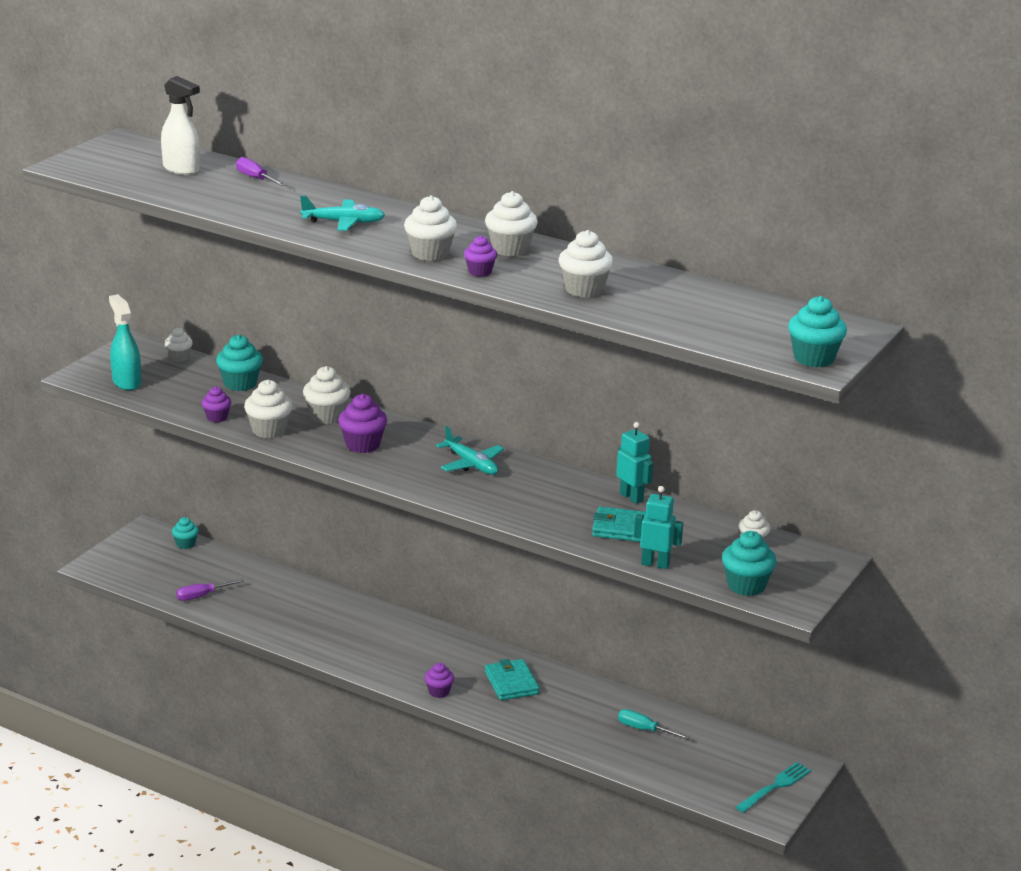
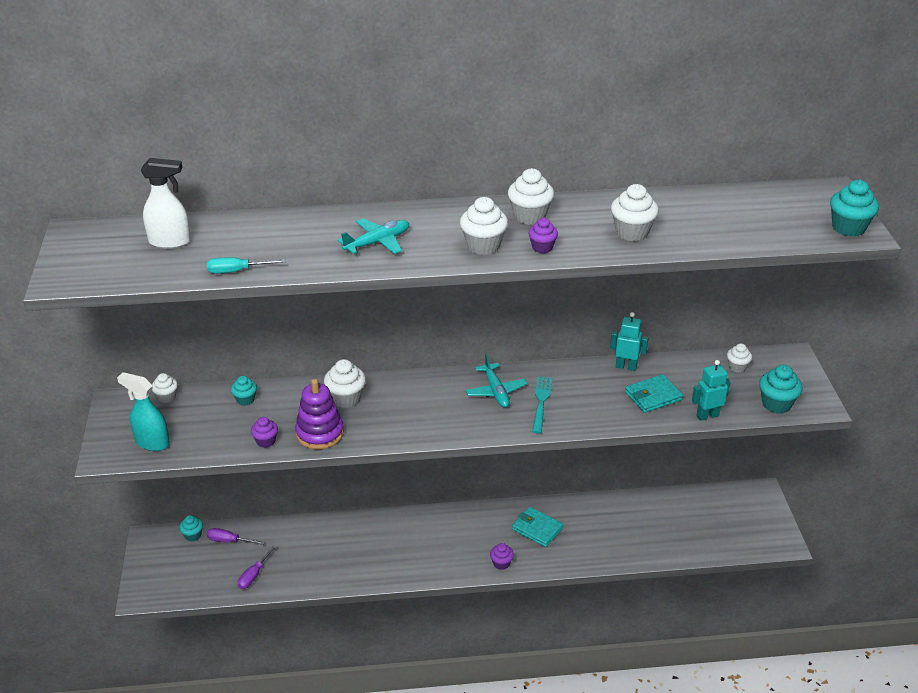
camera: 35 degrees left, 10 degrees up
(240, 384) = (245, 400): turquoise cupcake -> turquoise cupcake, size x0.62
(255, 178) = (245, 226): purple screwdriver -> purple screwdriver (229, 541)
(269, 430) = (320, 433): white cupcake -> purple stacking toy
(362, 445) = (403, 412): purple cupcake -> none
(471, 464) = (496, 391): turquoise plane -> turquoise plane turned 60 degrees clockwise
(644, 729) = (650, 519): turquoise screwdriver -> turquoise screwdriver (236, 271)
(775, 786) = (762, 518): turquoise fork -> turquoise fork (541, 402)

